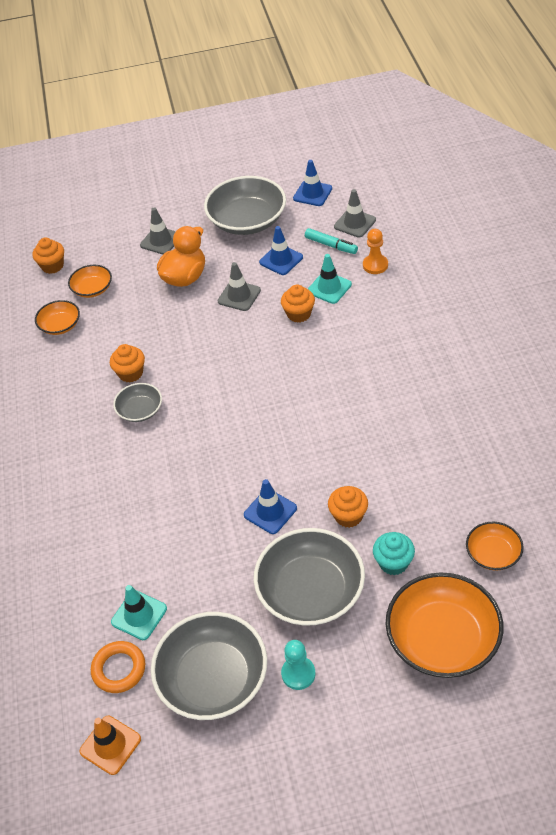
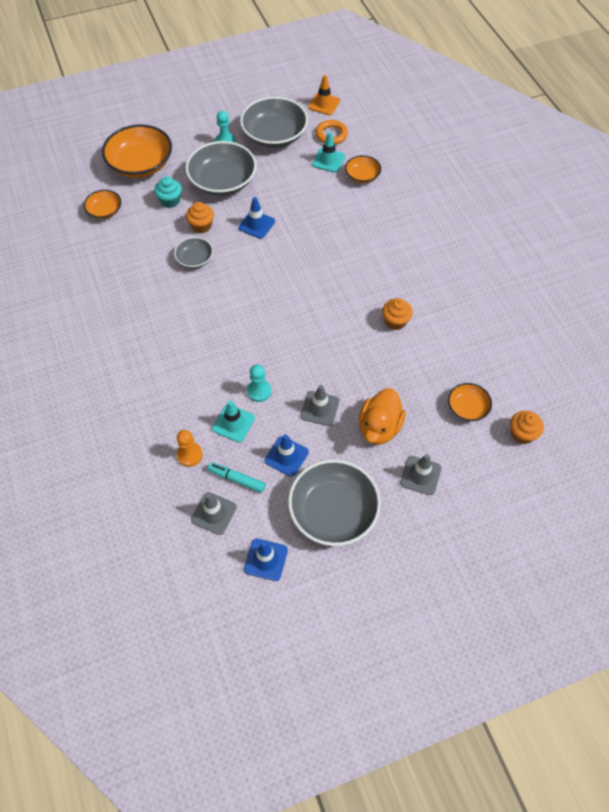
camera: 165 degrees right, 10 degrees up
(60, 325) = (480, 364): orange bowl -> orange bowl (362, 176)
(140, 410) = (375, 290): grey bowl -> grey bowl (195, 259)
(299, 314) = (259, 391): orange cupcake -> turquoise pawn

